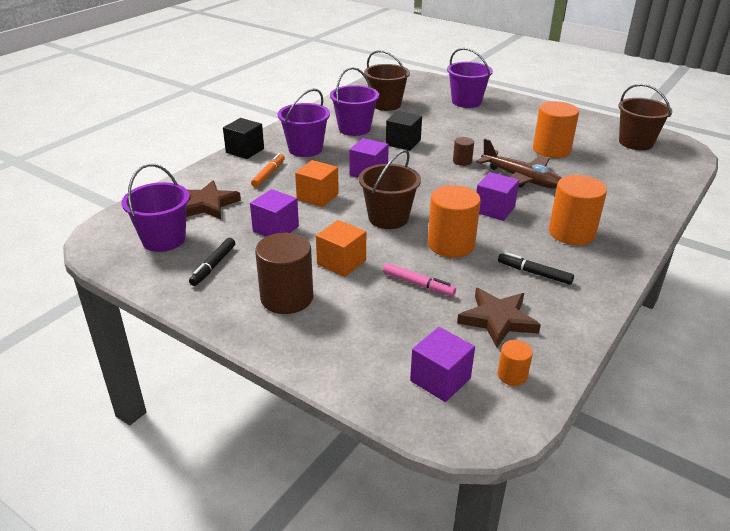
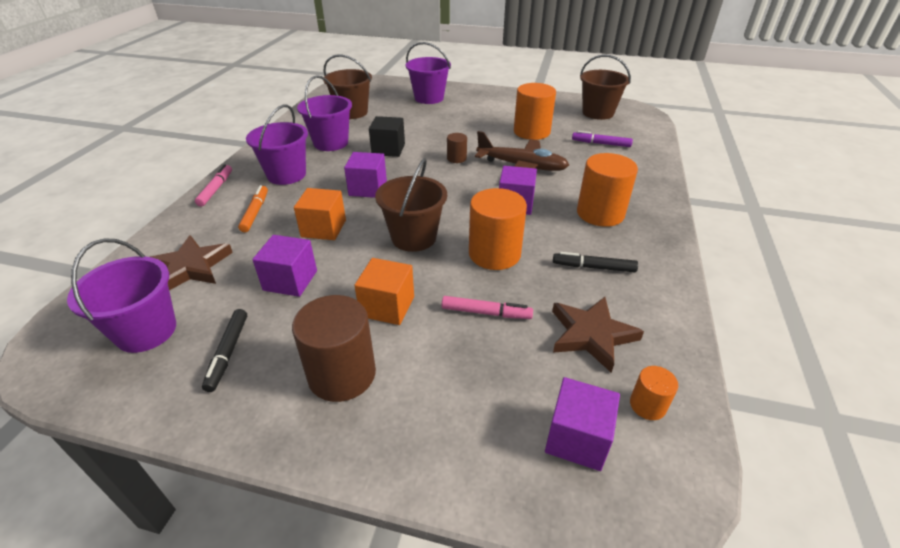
camera: 20 degrees left, 5 degrees up
(245, 150) = (216, 189): black cube -> pink marker
(617, 172) = (601, 144): none -> purple marker

